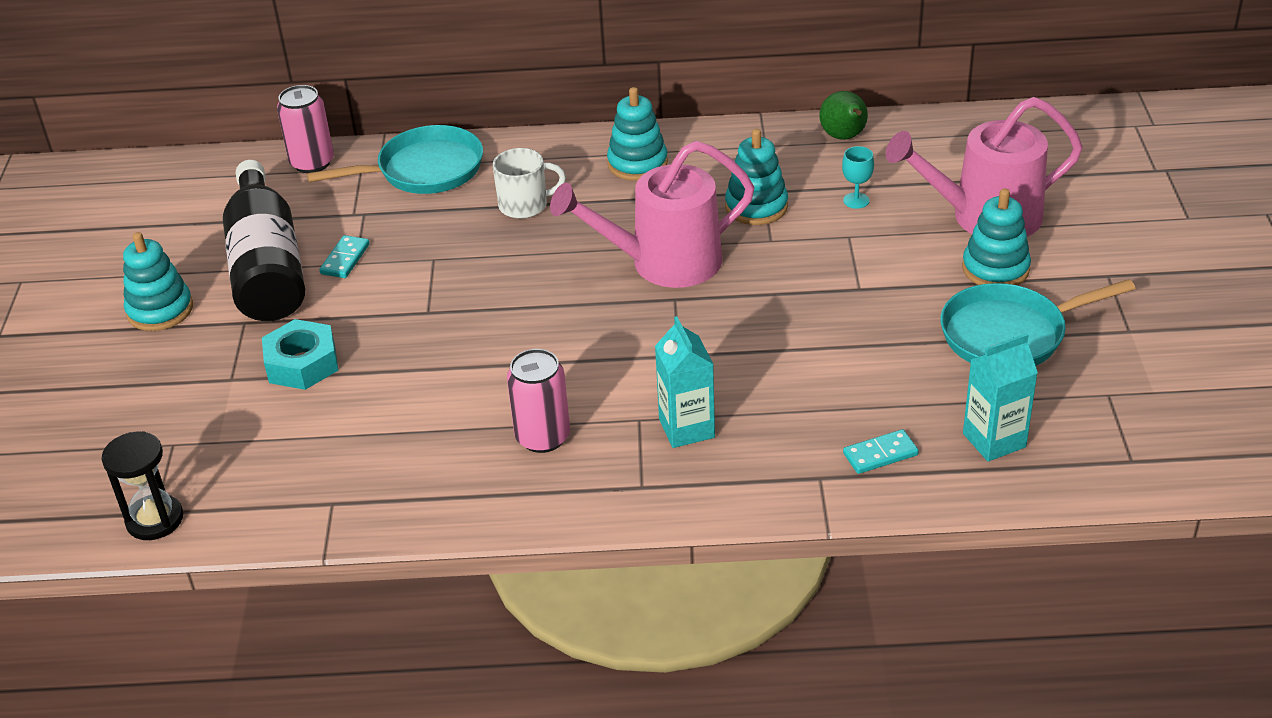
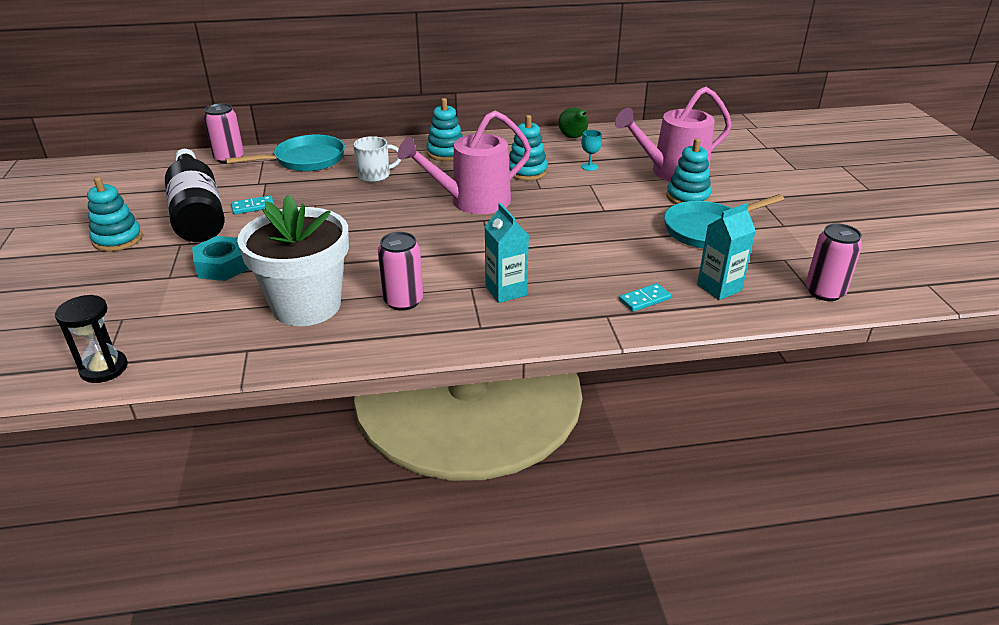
camera: 10 degrees left, 5 degrees down
(345, 259) = (253, 207): turquoise domino -> turquoise domino turned 60 degrees clockwise
(412, 437) = (306, 306): none -> white flower pot
(1148, 456) = (824, 292): none -> pink can

